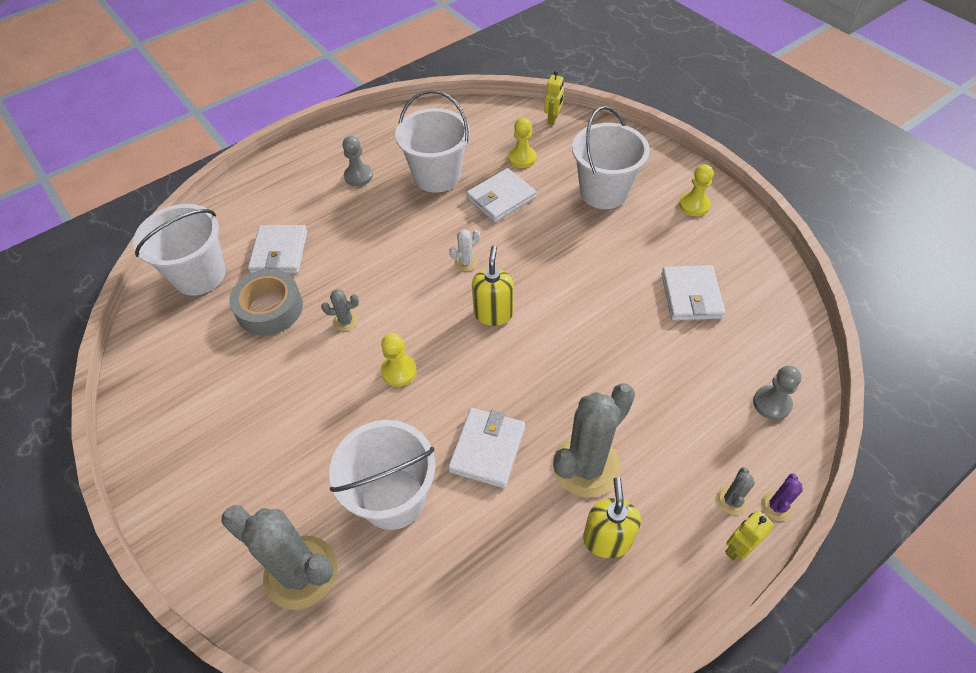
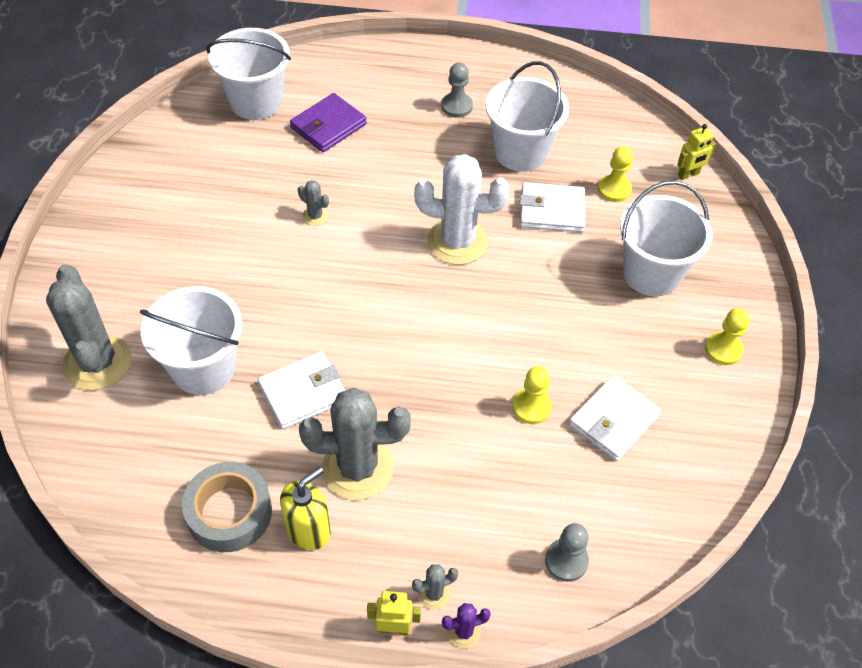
camera: 40 degrees right, 0 degrees up
(269, 308) = (275, 164): grey tape -> grey tape (229, 512)
(279, 252) = (328, 126): white wallet -> purple wallet
(399, 371) = (309, 284): yellow pawn -> yellow pawn (531, 407)
(466, 262) = (457, 241): white cactus -> white cactus, size x2.33
(493, 313) = (429, 299): yellow soap dispenser -> none

